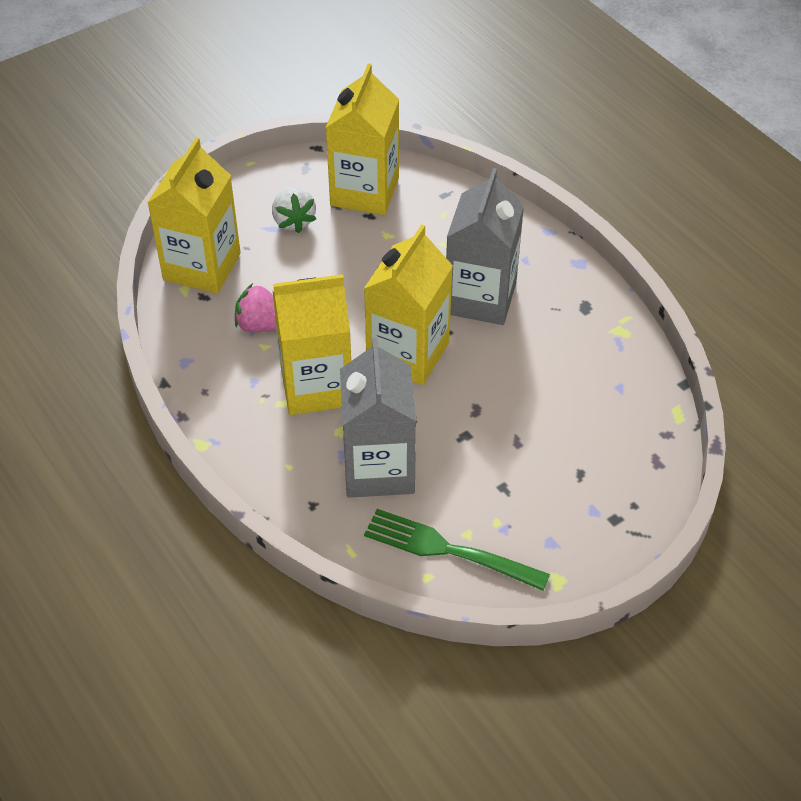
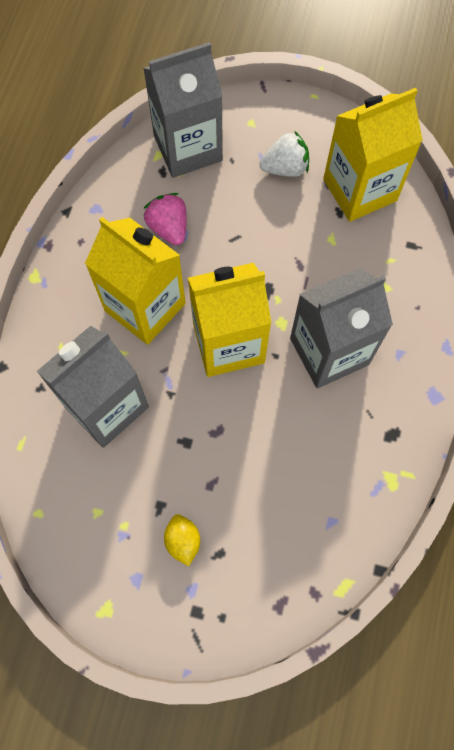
camera: 50 degrees right, 20 degrees up
(202, 267) = (188, 148): yellow carton -> grey carton
(293, 221) = (285, 168): white strawberry -> white strawberry turned 135 degrees counterclockwise
(448, 550) = (72, 510): green fork -> none
(547, 490) = (183, 541): none -> yellow lemon

